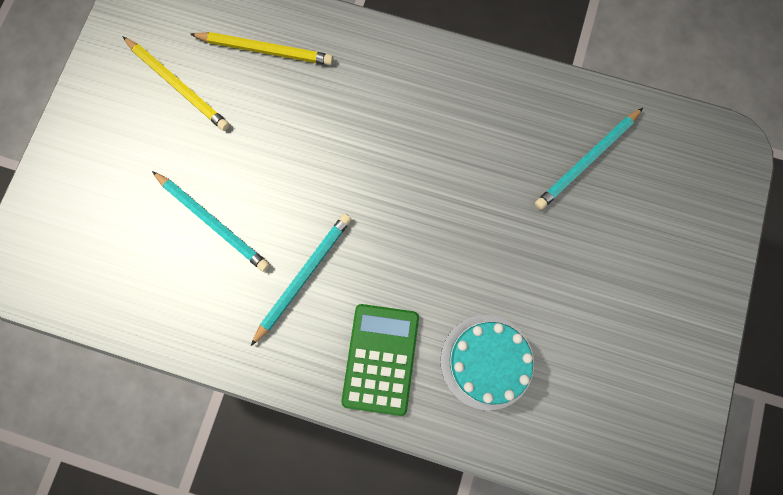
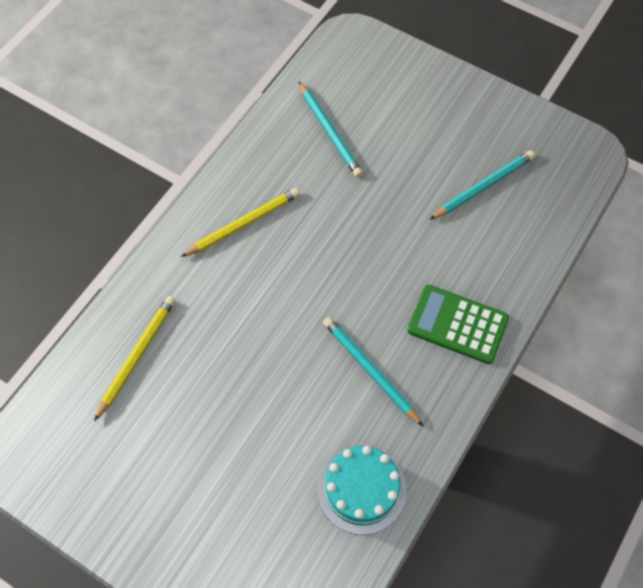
camera: 75 degrees left, 15 degrees down
(178, 85) = (144, 445): yellow pencil -> yellow pencil (243, 224)
(213, 222) = (296, 439): turquoise pencil -> turquoise pencil (483, 186)
(487, 361) = (477, 246): turquoise cake -> turquoise cake (361, 489)

